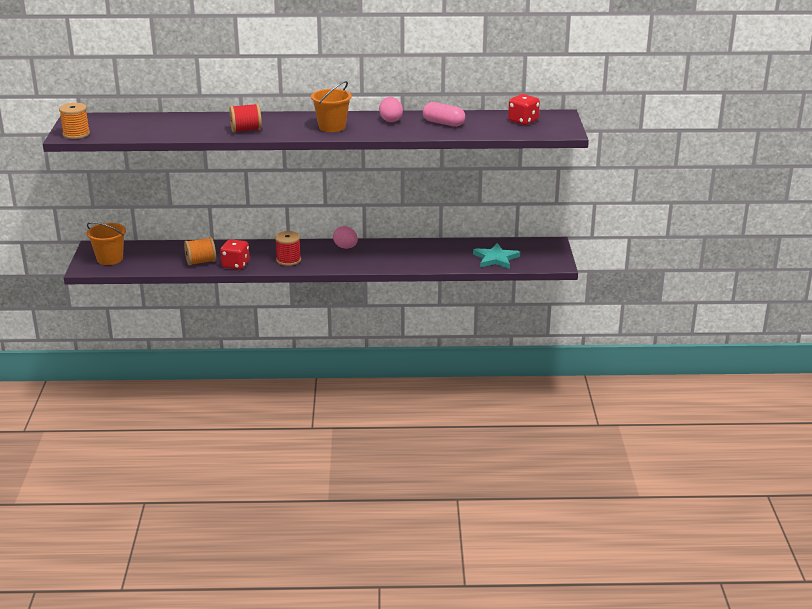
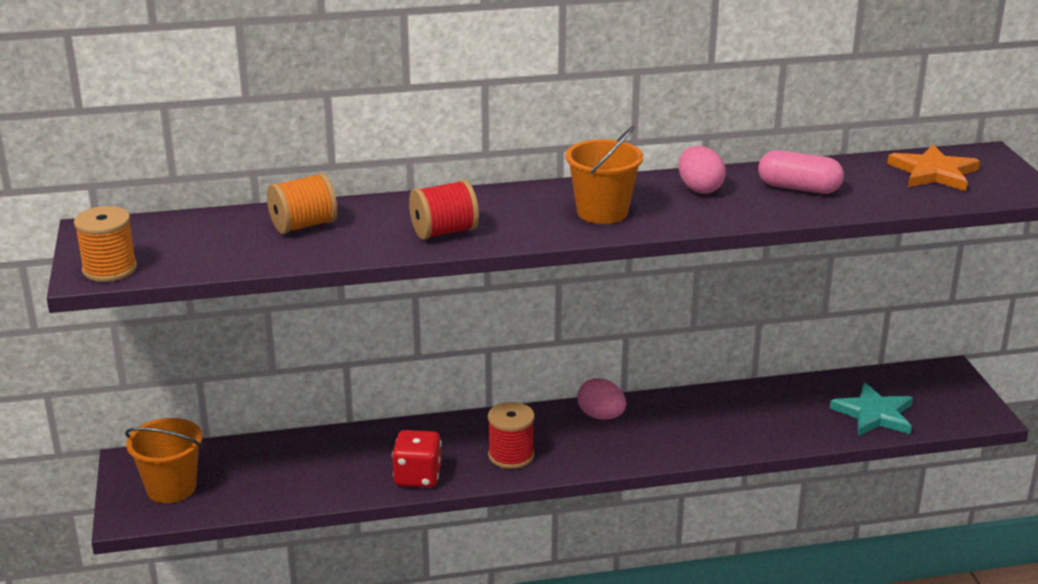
camera: 10 degrees left, 0 degrees up
(201, 262) = (349, 477): orange spool -> orange spool (303, 226)
(523, 121) = (933, 172): red dice -> orange star

